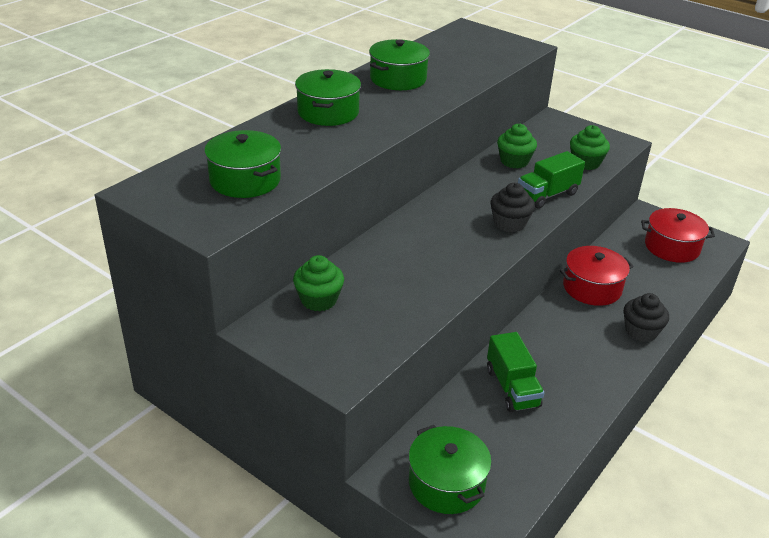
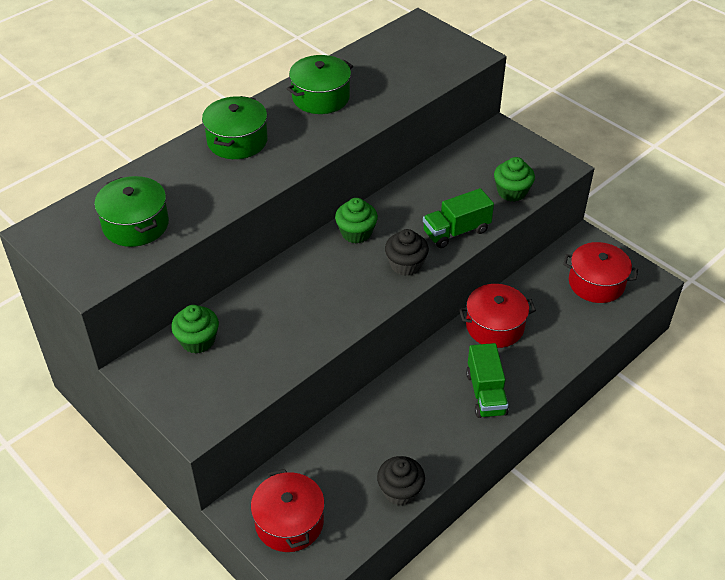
camera: 10 degrees right, 10 degrees up
(446, 483) = (289, 522): green pot -> red pot
(512, 388) = (379, 431): green truck -> green truck (486, 393)
(514, 161) = (437, 185): green cupcake -> green cupcake (356, 233)
(641, 331) = (526, 380): black cupcake -> black cupcake (400, 491)

